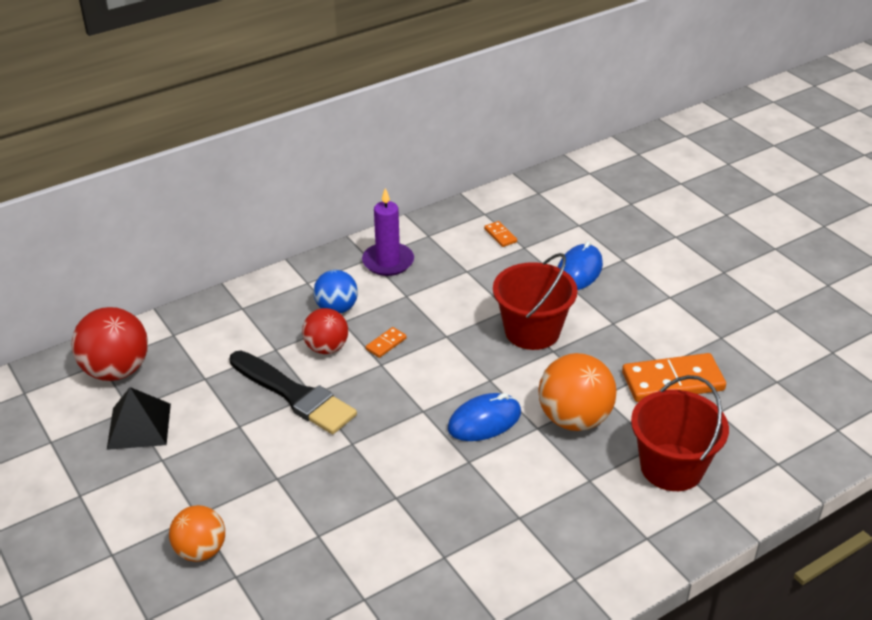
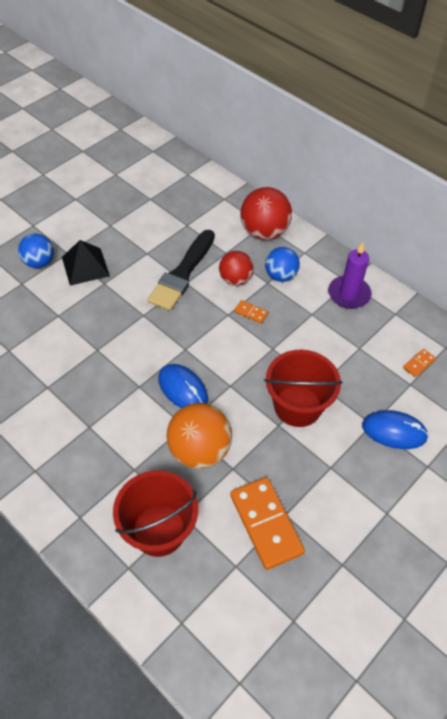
camera: 75 degrees right, 15 degrees up
(116, 371) = (182, 183): red ball -> red ball (264, 232)
(139, 426) = (136, 207): black pyramid -> black pyramid (85, 266)
(201, 550) = (39, 262): orange ball -> blue ball

